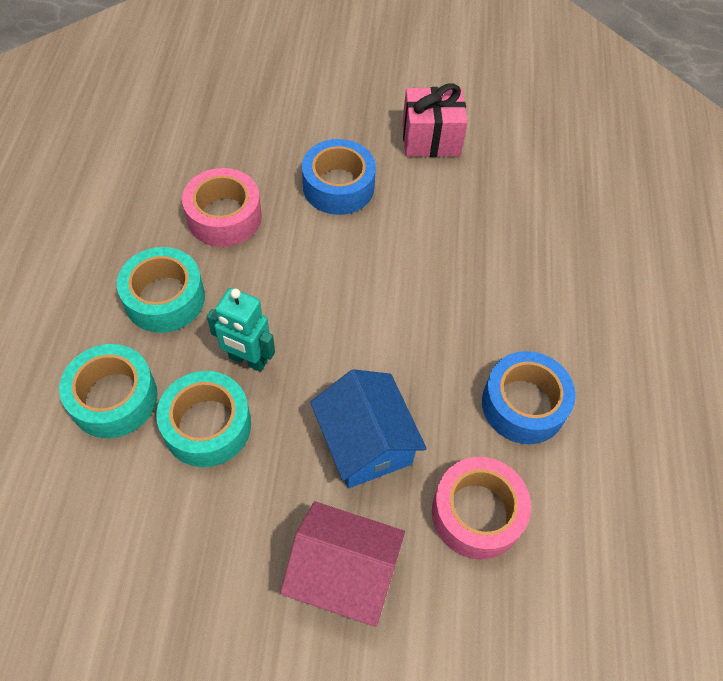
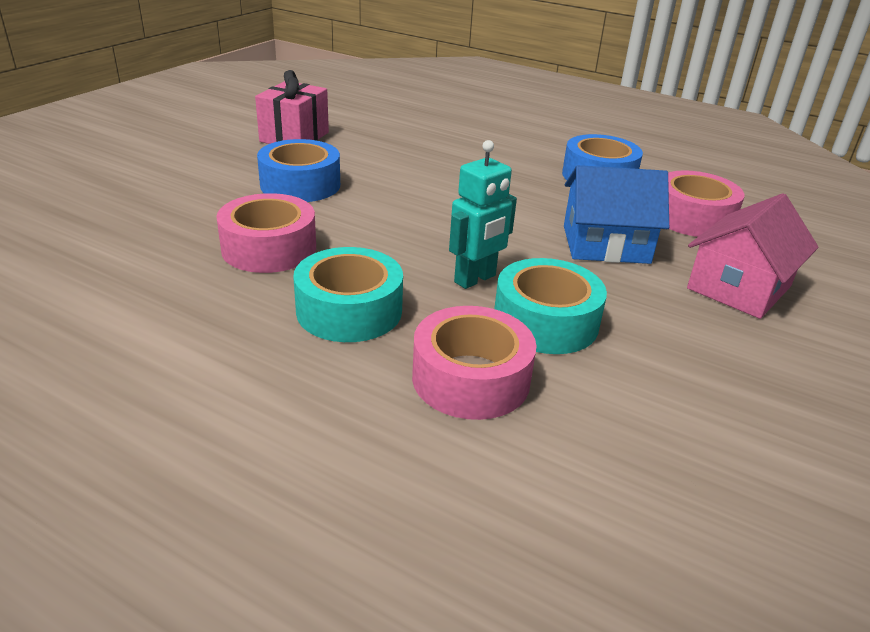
camera: 65 degrees left, 25 degrees down
(114, 398) = (471, 378): turquoise tape -> pink tape

